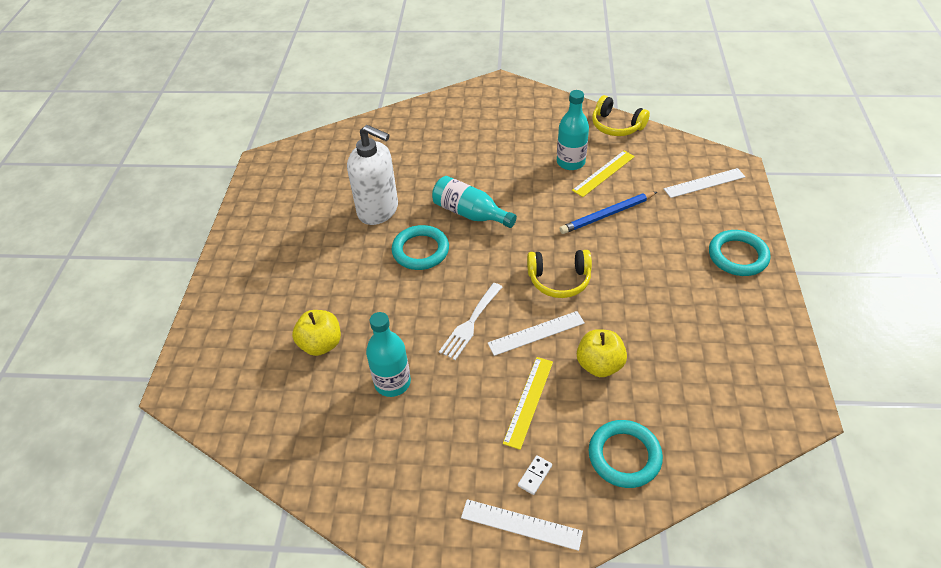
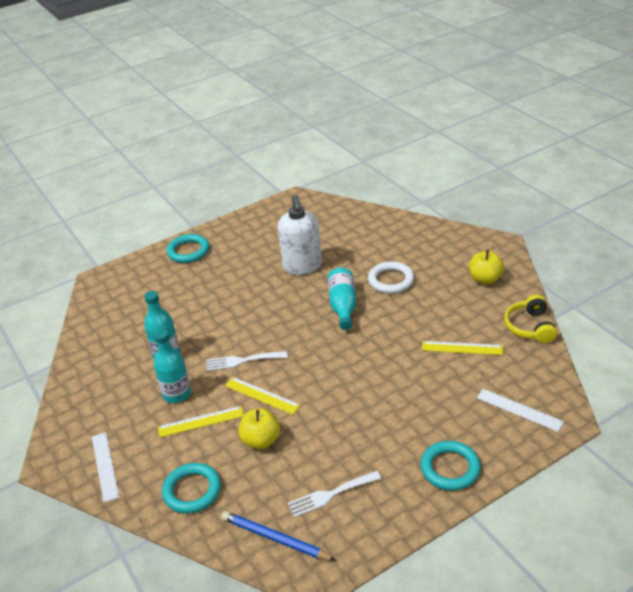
camera: 55 degrees right, 10 degrees down
(321, 344) = (171, 310): yellow apple -> yellow apple (485, 279)
(420, 250) = (285, 304): turquoise ring -> turquoise ring (188, 251)
(470, 166) = (391, 280): none -> white ring
(535, 475) = (144, 454): white domino -> none
(536, 333) = (262, 395): white ruler -> yellow ruler
(559, 280) = (322, 381): yellow headphones -> none
(570, 162) = (454, 325): turquoise bottle -> turquoise bottle (177, 394)
(607, 215) = (416, 372): blue pencil -> blue pencil (275, 538)
(711, 348) = (330, 495): none -> white fork

